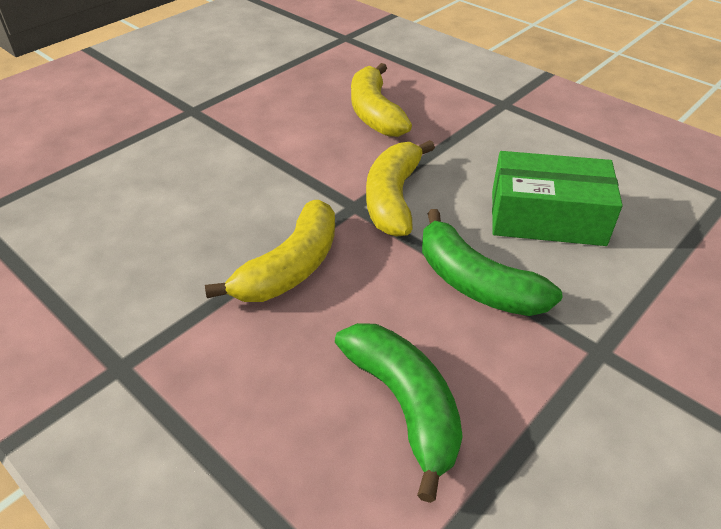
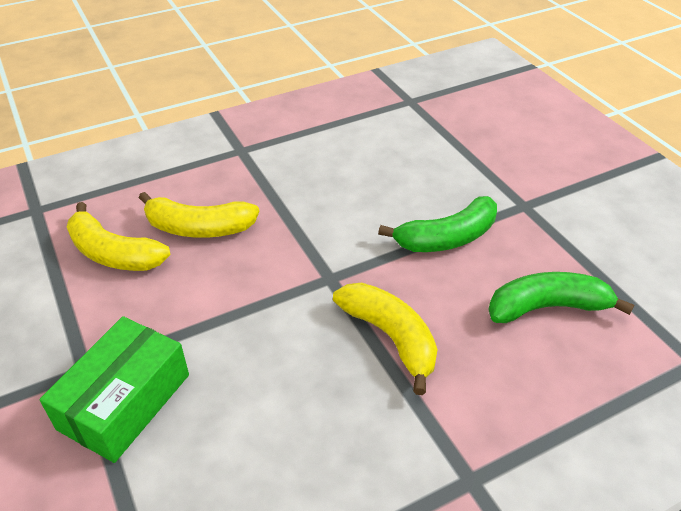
camera: 70 degrees left, 0 degrees up
(393, 198) = (332, 252): yellow banana -> yellow banana (114, 253)
(547, 217) = (394, 181): green box -> green box (124, 401)

